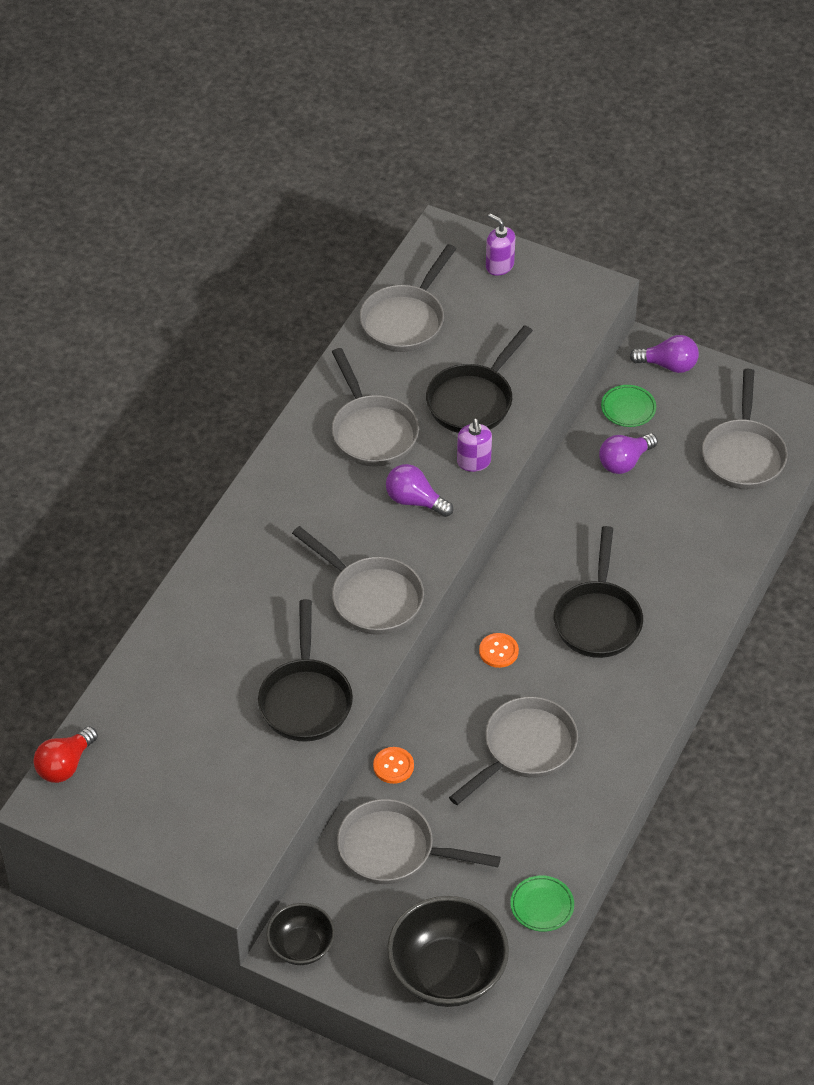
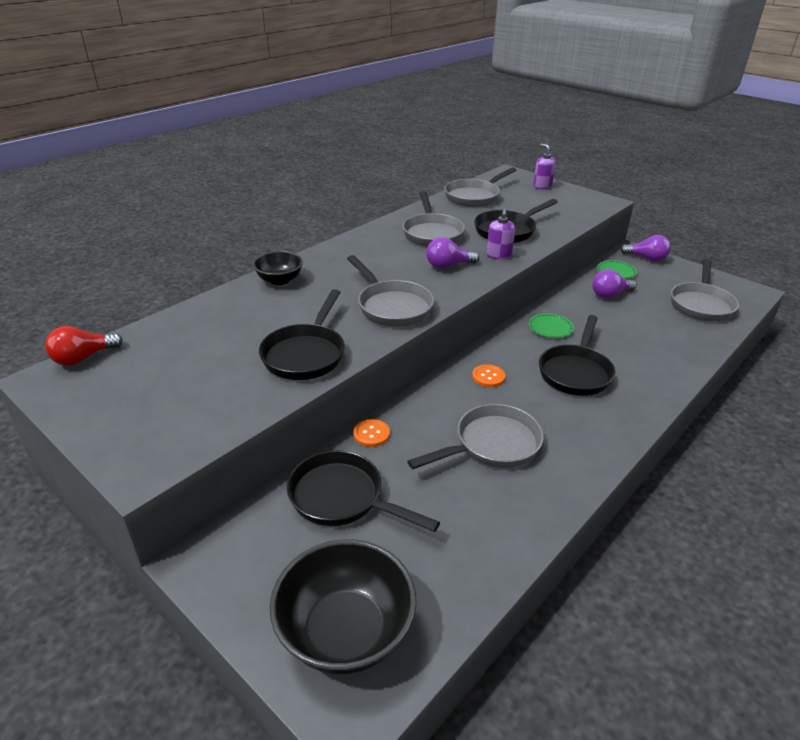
camera: 15 degrees right, 15 degrees down
(301, 946) = (210, 564): black bowl -> black bowl (279, 280)
(394, 850) = (342, 498): grey pan -> black pan
(415, 501) = (448, 266): purple light bulb -> purple light bulb turned 60 degrees counterclockwise
(542, 905) = (472, 584): green plate -> green plate (550, 328)

